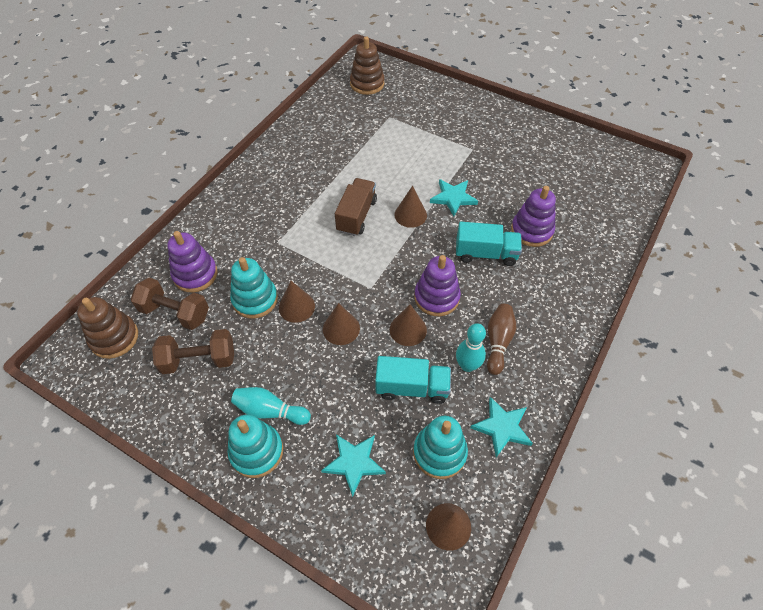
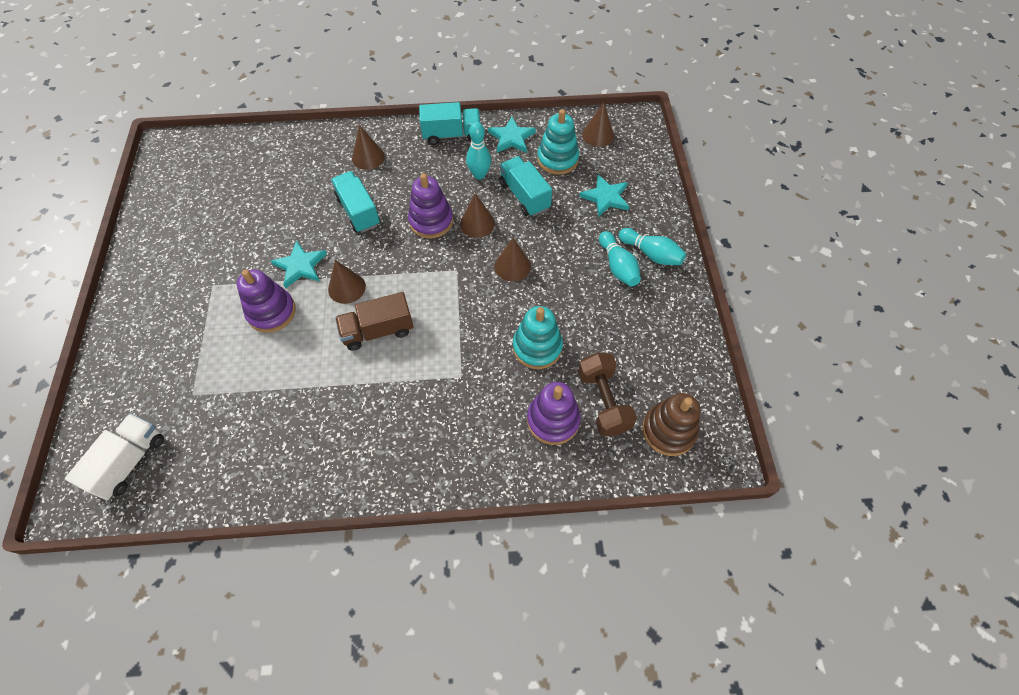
camera: 125 degrees left, 5 degrees up
(199, 360) = (625, 344): brown dumbbell -> none
(256, 452) = (651, 254): turquoise stacking toy -> turquoise bowling pin
(296, 307) = (518, 310): brown cone -> brown cone (368, 157)
(367, 84) = (129, 462): brown stacking toy -> white truck
(498, 342) = (444, 167): brown bowling pin -> none
(531, 231) = (308, 193): purple stacking toy -> purple stacking toy (271, 312)
(541, 373) = (452, 135): none -> turquoise truck

